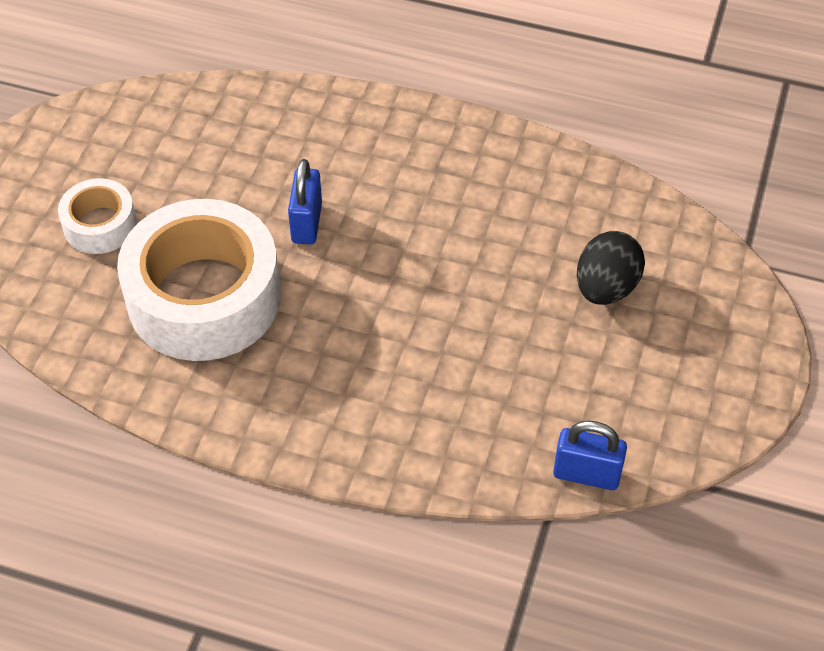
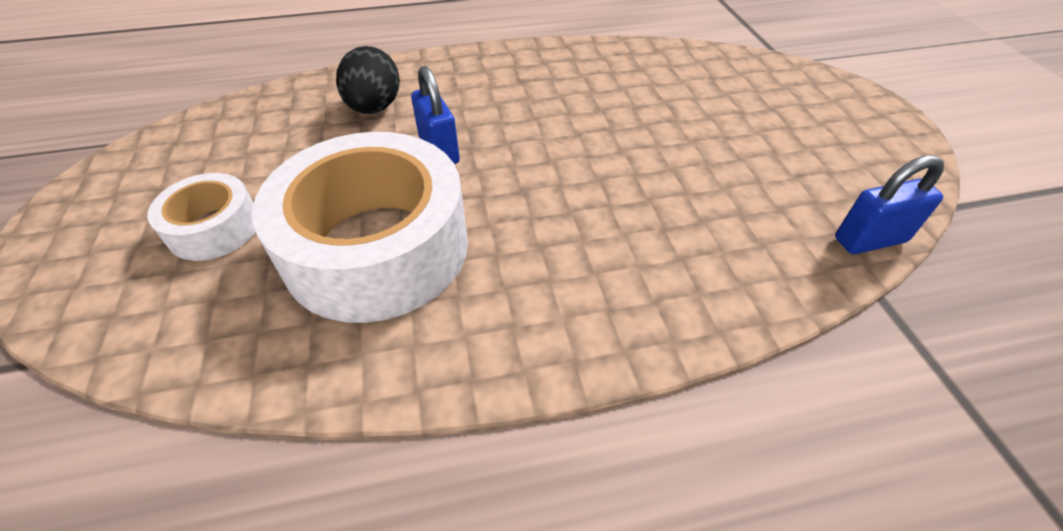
camera: 30 degrees left, 5 degrees down
(606, 288) = (723, 106): black egg -> black egg (374, 108)

